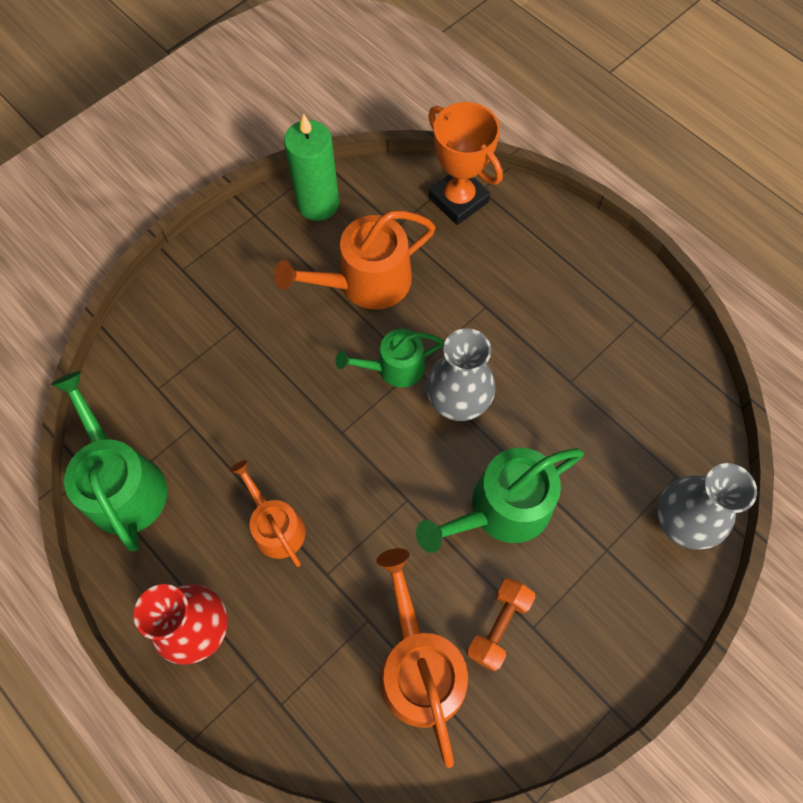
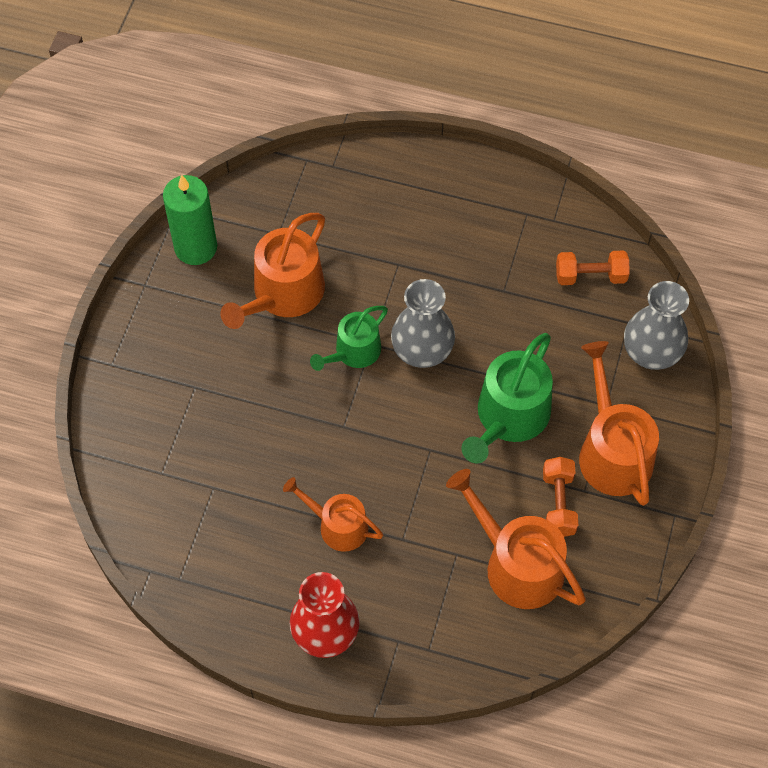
camera: 30 degrees left, 5 degrees down
(123, 484) = (186, 562): green watering can -> none
(458, 200) = (318, 184): orange trophy -> none
(585, 602) = (612, 451): none -> orange watering can
(664, 410) = (590, 276): none -> orange dumbbell

